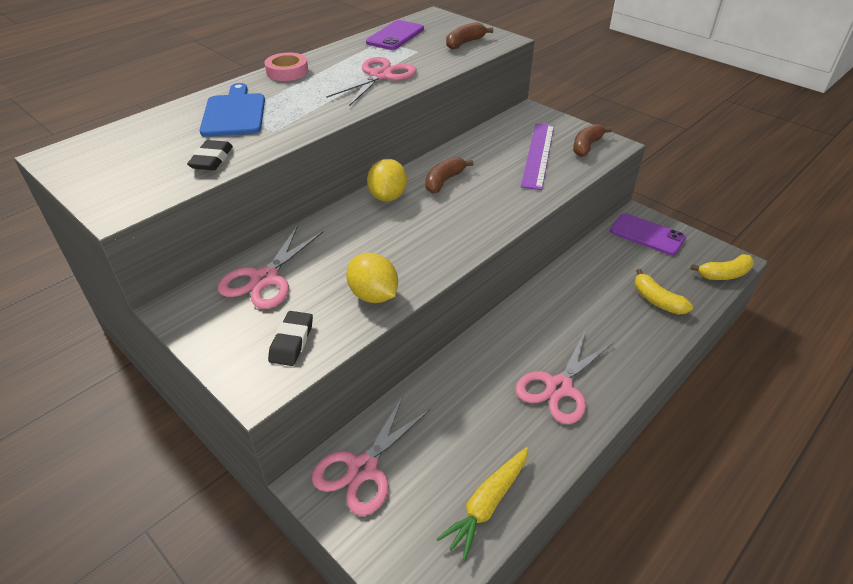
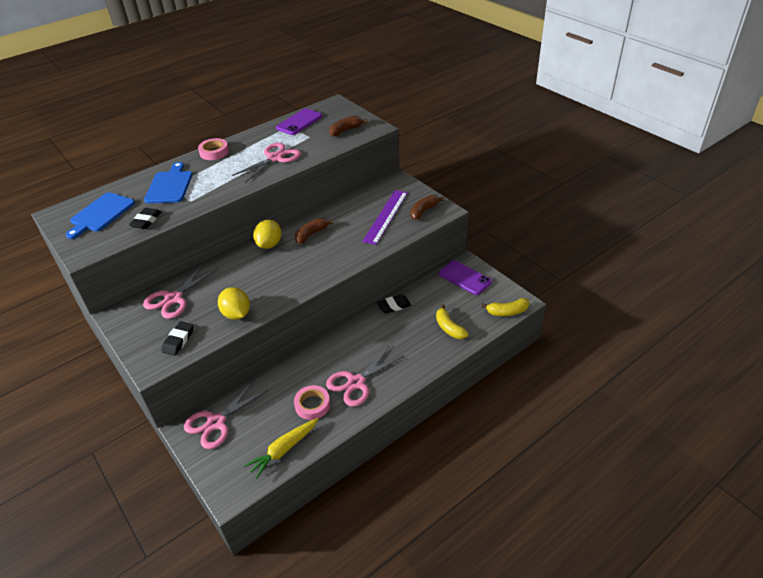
camera: 10 degrees right, 0 degrees up
(134, 153) = (101, 214): none -> blue cutting board
(506, 427) = (312, 405): none -> pink tape
(568, 276) = (394, 306): none -> black eraser

